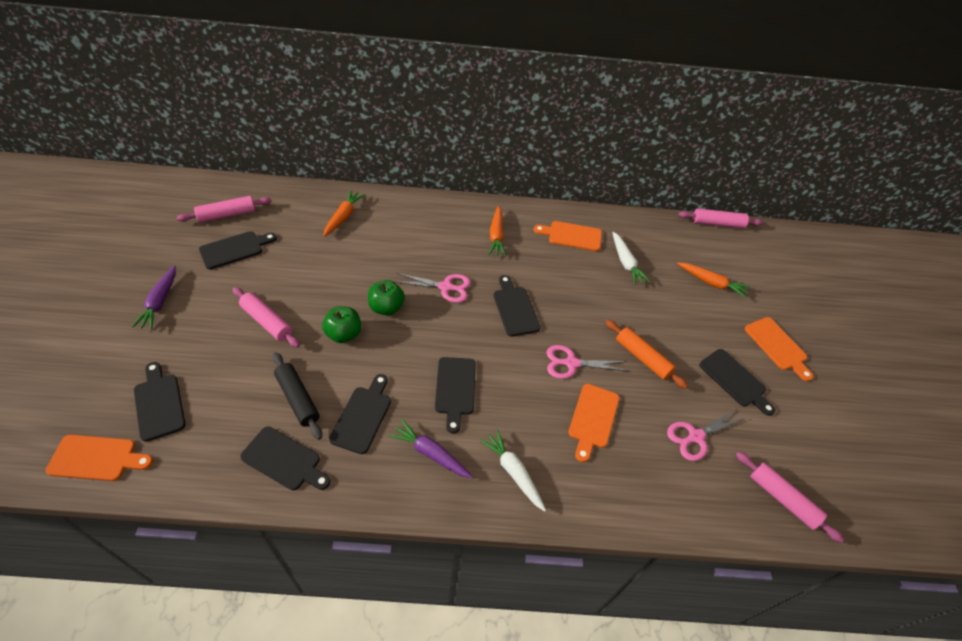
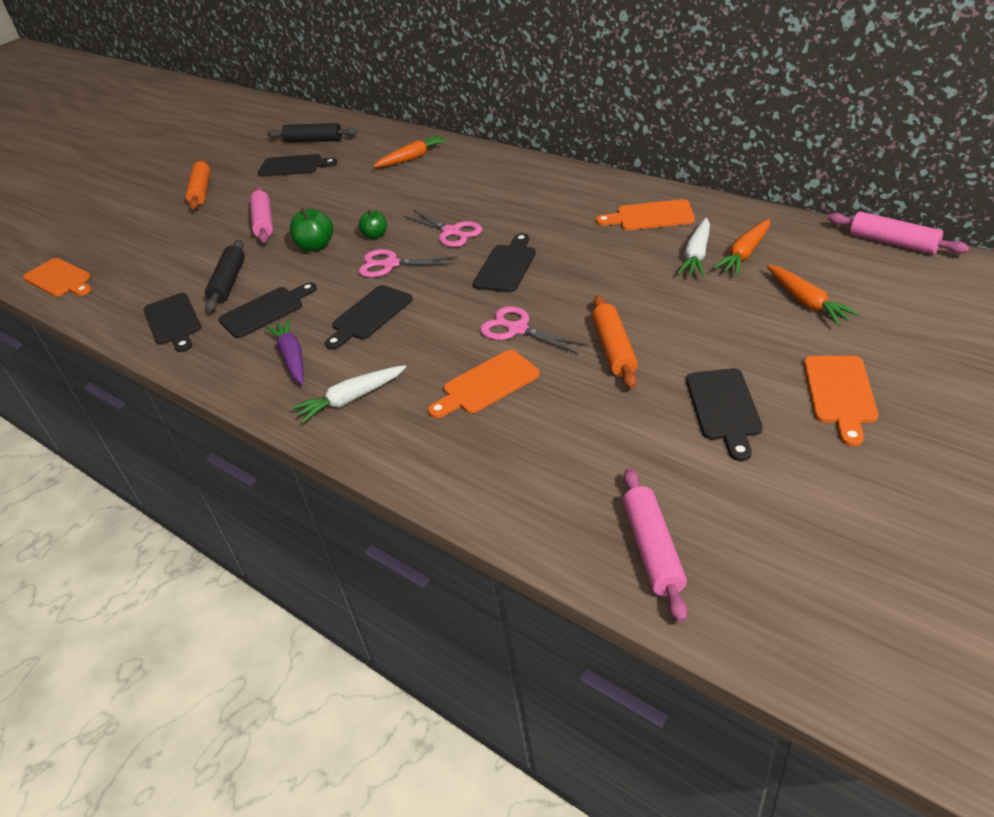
camera: 45 degrees right, 10 degrees down
(159, 403) = (131, 257): black cutting board -> none
(160, 302) = (201, 191): purple carrot -> orange rolling pin
(227, 215) = (314, 140): pink rolling pin -> black rolling pin
(386, 307) = (375, 235): green apple -> green apple, size x0.66
(496, 235) = (556, 200): orange carrot -> orange carrot (745, 254)
(513, 472) = (351, 399): white carrot -> white carrot turned 120 degrees counterclockwise
(572, 236) = (651, 216): orange cutting board -> orange cutting board turned 45 degrees counterclockwise
(695, 437) = (598, 444): pink scissors -> pink scissors (390, 264)

